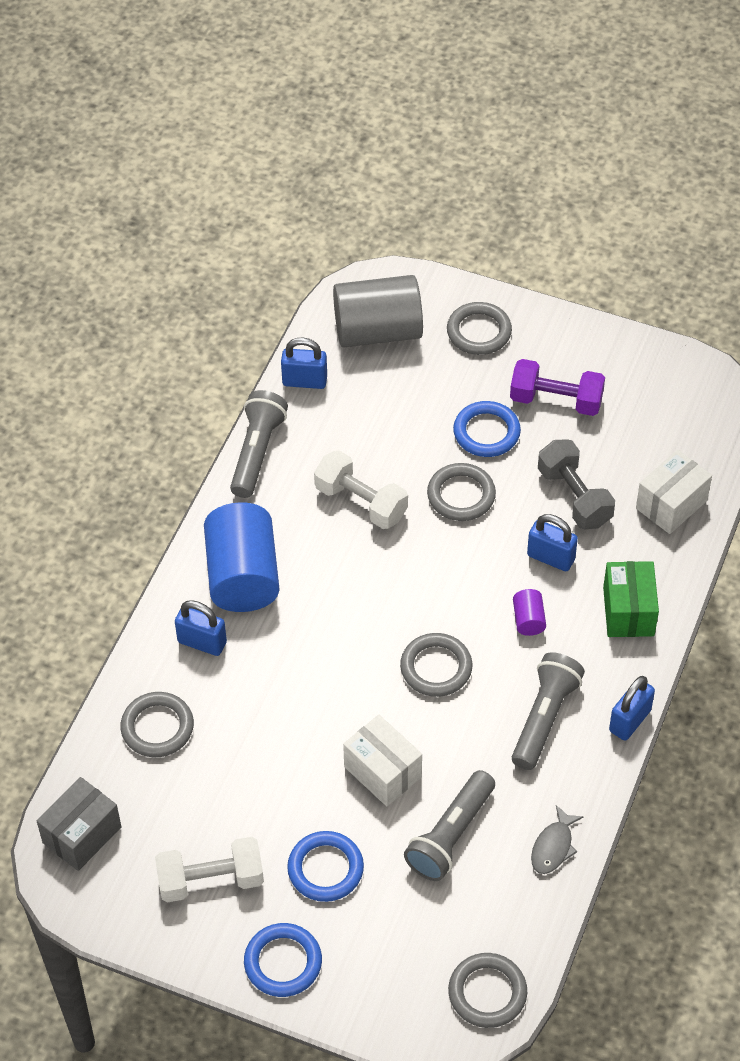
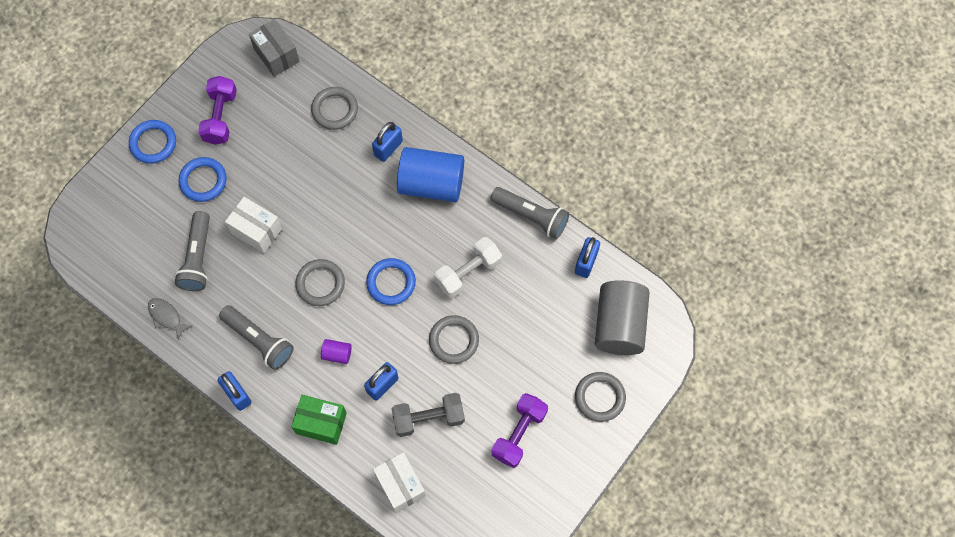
camera: 105 degrees right, 15 degrees up
(211, 880) = (220, 117): white dumbbell -> purple dumbbell
(382, 772) = (256, 230): white box -> white box turned 60 degrees clockwise
(450, 835) = (198, 258): grey flashlight -> grey flashlight turned 135 degrees counterclockwise
(486, 432) = (504, 374): blue ring -> blue ring (391, 283)
(487, 993) = (88, 249): grey ring -> none

